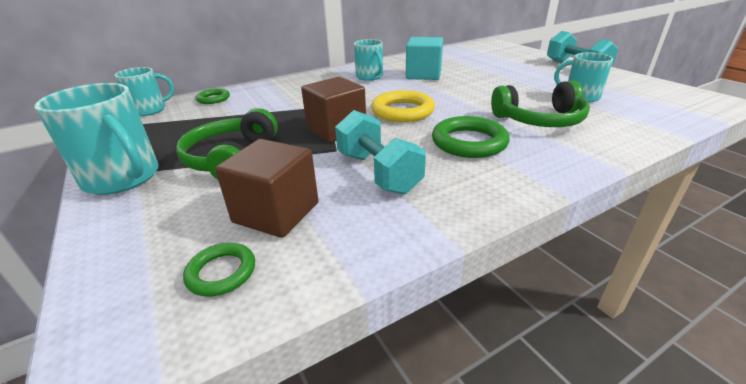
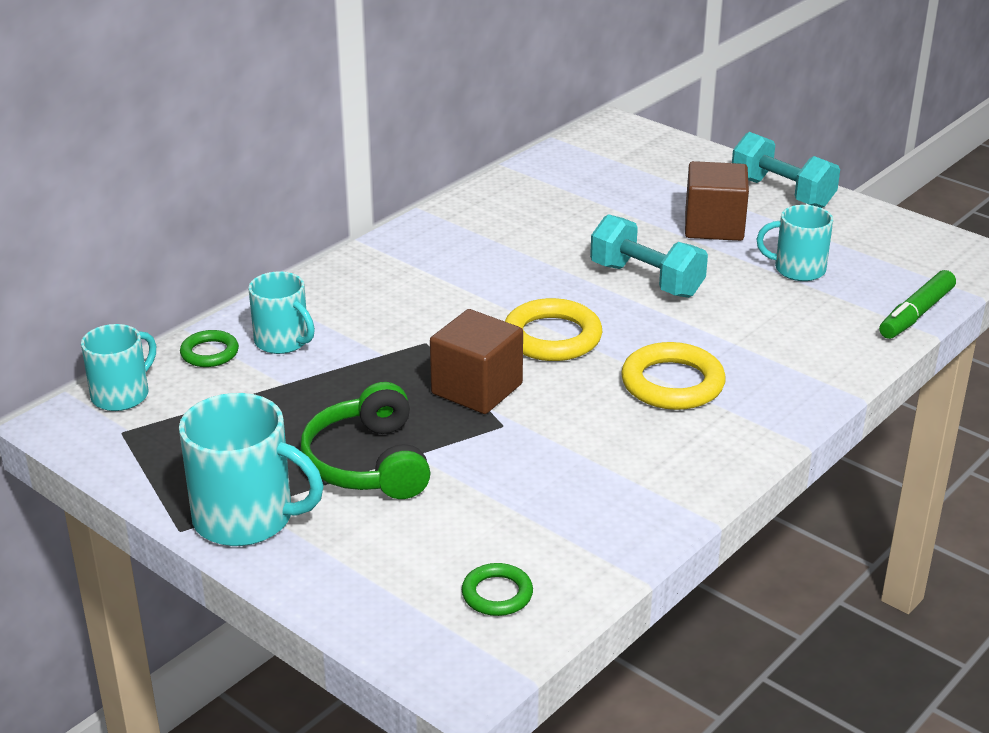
camera: 20 degrees left, 0 degrees up
(276, 212) = (498, 524): brown cube -> brown cube (714, 226)
(370, 77) = (447, 259): turquoise mug -> turquoise mug (283, 341)
(378, 172) = (581, 450): turquoise dumbbell -> turquoise dumbbell (646, 280)
(423, 75) = (539, 242): turquoise cube -> none
(469, 142) = (672, 383): green ring -> yellow ring
(539, 120) = (752, 328): green headphones -> none
(671, 125) = (916, 314): none -> green marker

